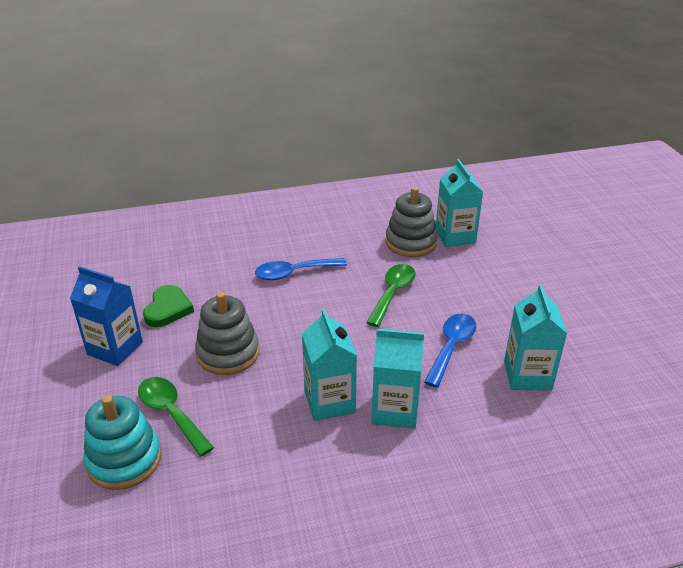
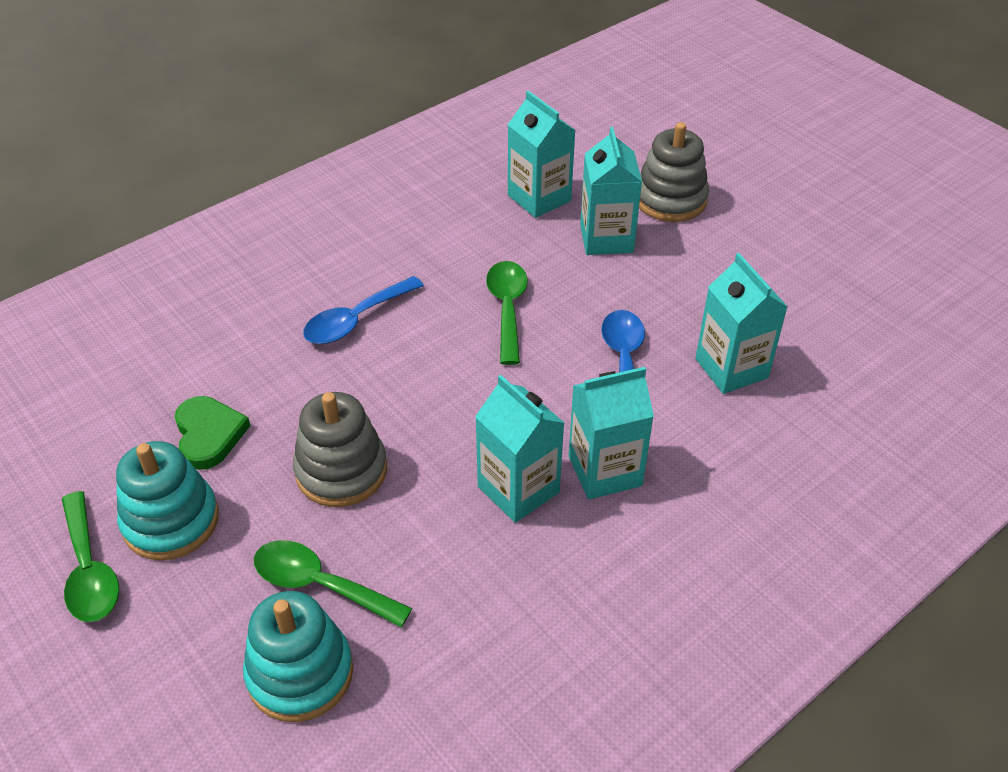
camera: 25 degrees left, 10 degrees up
(55, 358) = (89, 569): none -> green spoon
(115, 348) = (171, 521): blue carton -> turquoise stacking toy
(411, 242) = (487, 225): grey stacking toy -> grey stacking toy (670, 199)
(486, 271) = (606, 238): none -> turquoise carton

